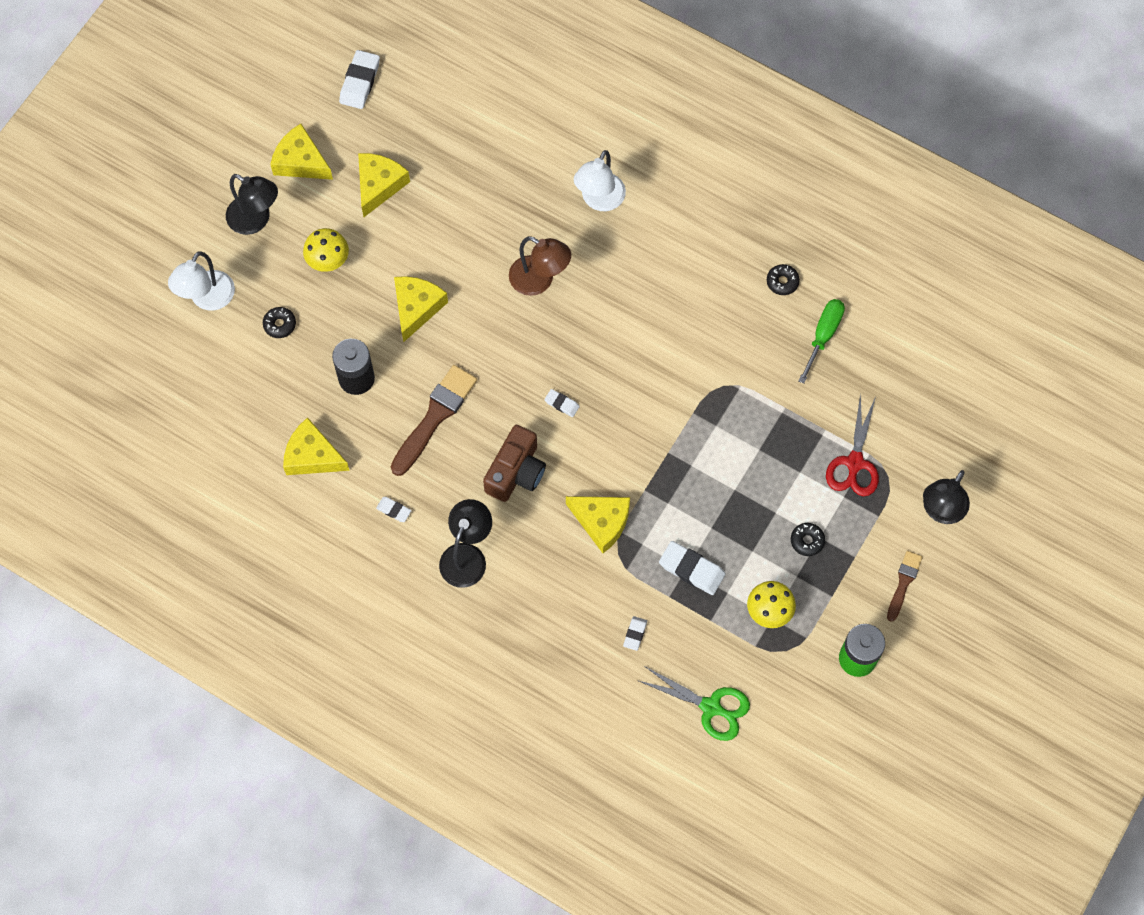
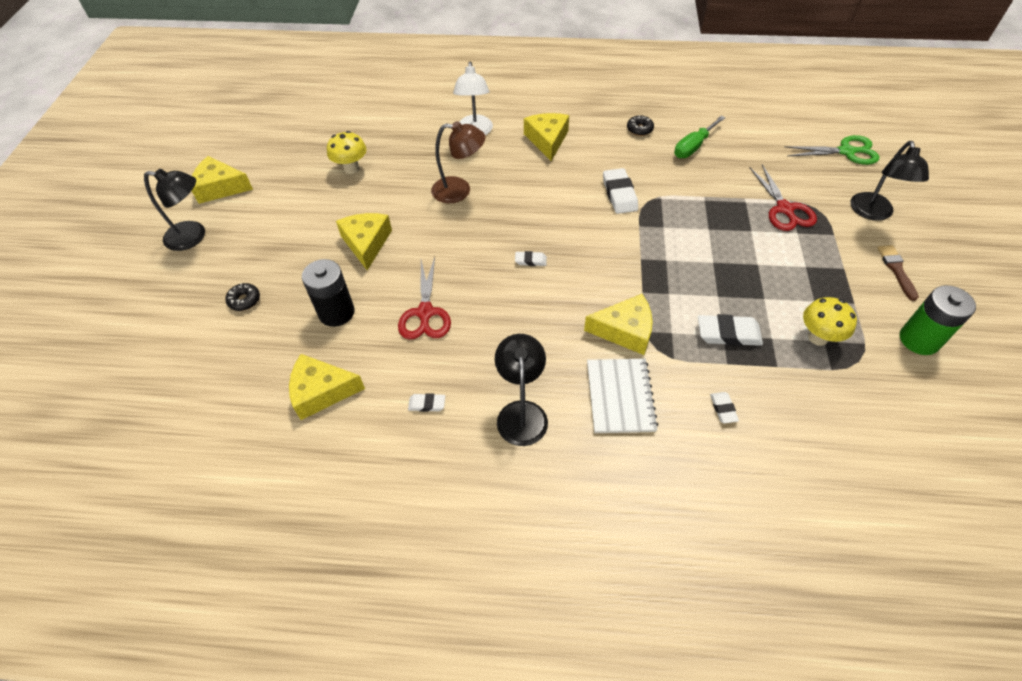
camera: 25 degrees left, 15 degrees down
(207, 299) = (165, 307): white lamp -> none
(328, 262) = (272, 241): yellow mushroom -> yellow mushroom (351, 169)
(360, 82) = (251, 129): white eraser -> white eraser (619, 194)
(379, 185) = (294, 180): yellow cheese -> yellow cheese (547, 140)
(435, 417) = (425, 313): brown brush -> red scissors
(516, 472) = (524, 324): brown camera -> none
(557, 581) = (620, 396): none -> white notebook
(711, 707) = (842, 441): green scissors -> green scissors (846, 151)
(807, 541) = (799, 273): black donut -> none
(823, 335) = (693, 147): green screwdriver -> green screwdriver turned 135 degrees counterclockwise

